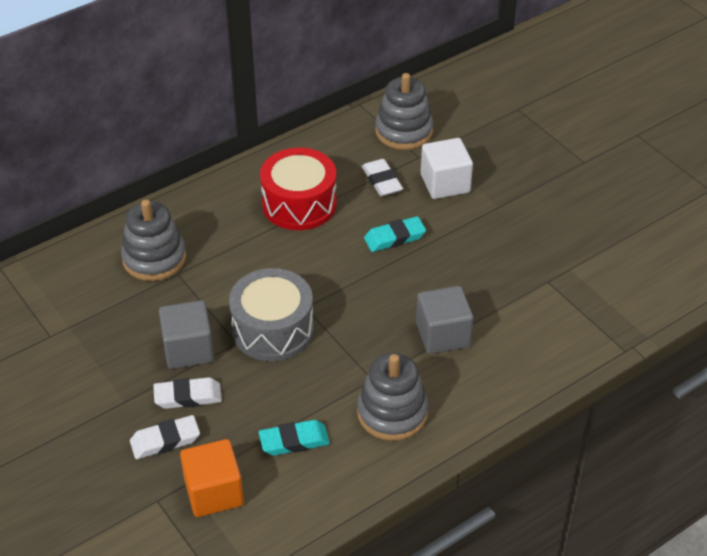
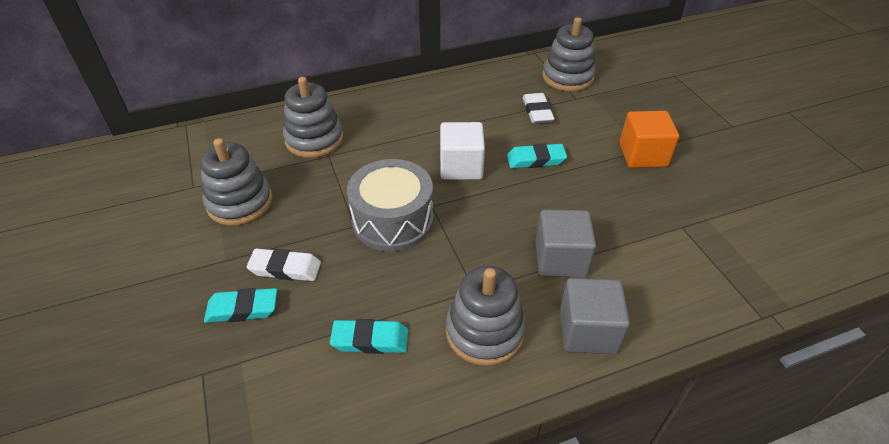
camera: 15 degrees right, 0 degrees up
(109, 342) = (240, 202): none -> grey stacking toy
(165, 440) = (242, 309): white eraser -> turquoise eraser
(188, 349) = (306, 223): grey cube -> grey cube (587, 331)
(214, 492) = (263, 379): orange cube -> orange cube (643, 155)
(299, 204) = (457, 118): red drum -> none
(445, 183) = (595, 123): white cube -> white cube (461, 167)

